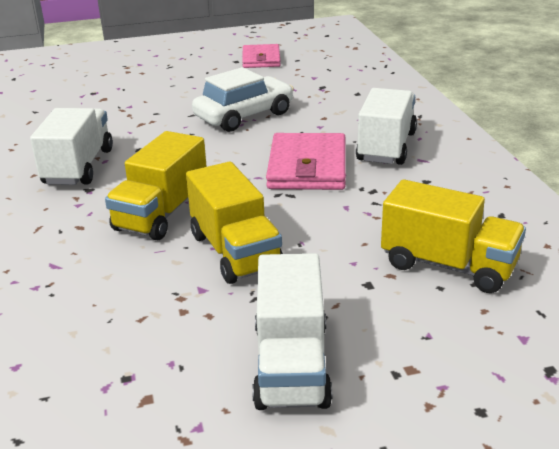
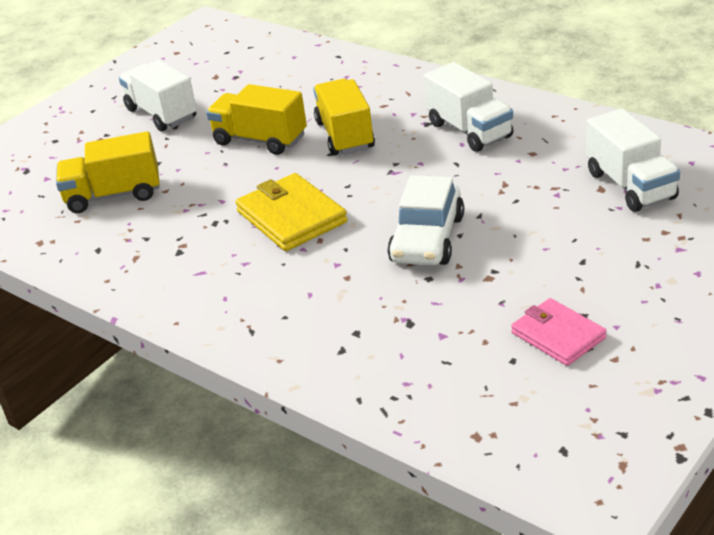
camera: 145 degrees right, 5 degrees up
(307, 167) = (291, 217): pink wallet -> yellow wallet
(386, 147) = (246, 270): white truck -> white truck (630, 186)

